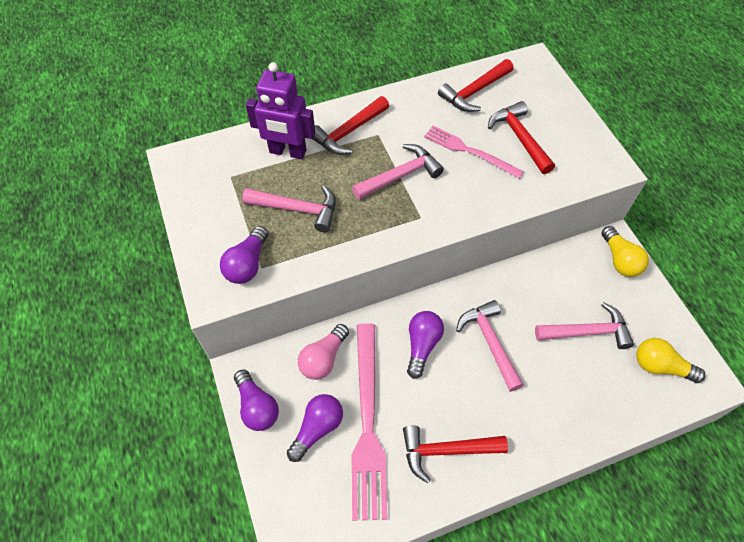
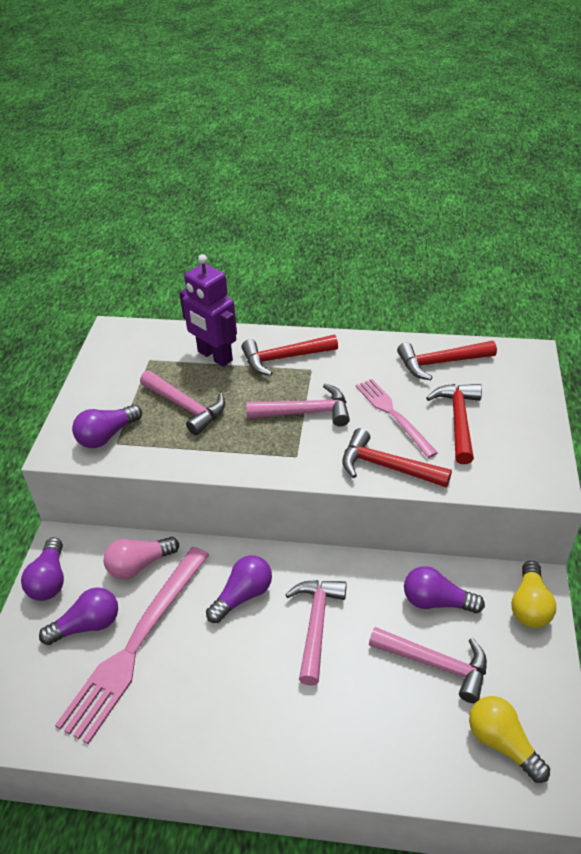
camera: 30 degrees right, 15 degrees down
(446, 450) = (193, 709): red hammer -> red hammer (387, 467)
(559, 285) = (436, 601): none -> purple light bulb

